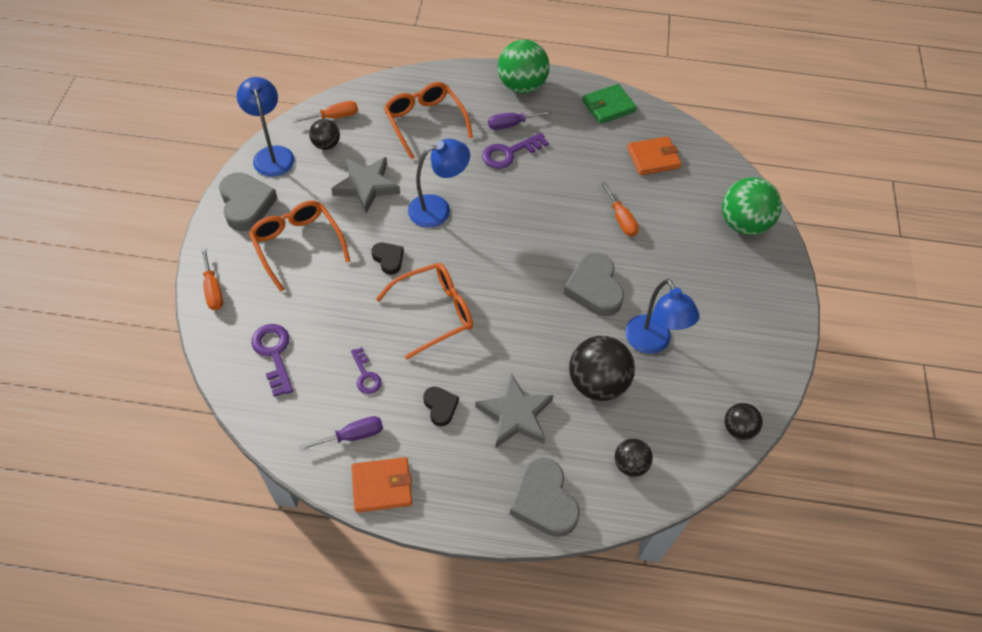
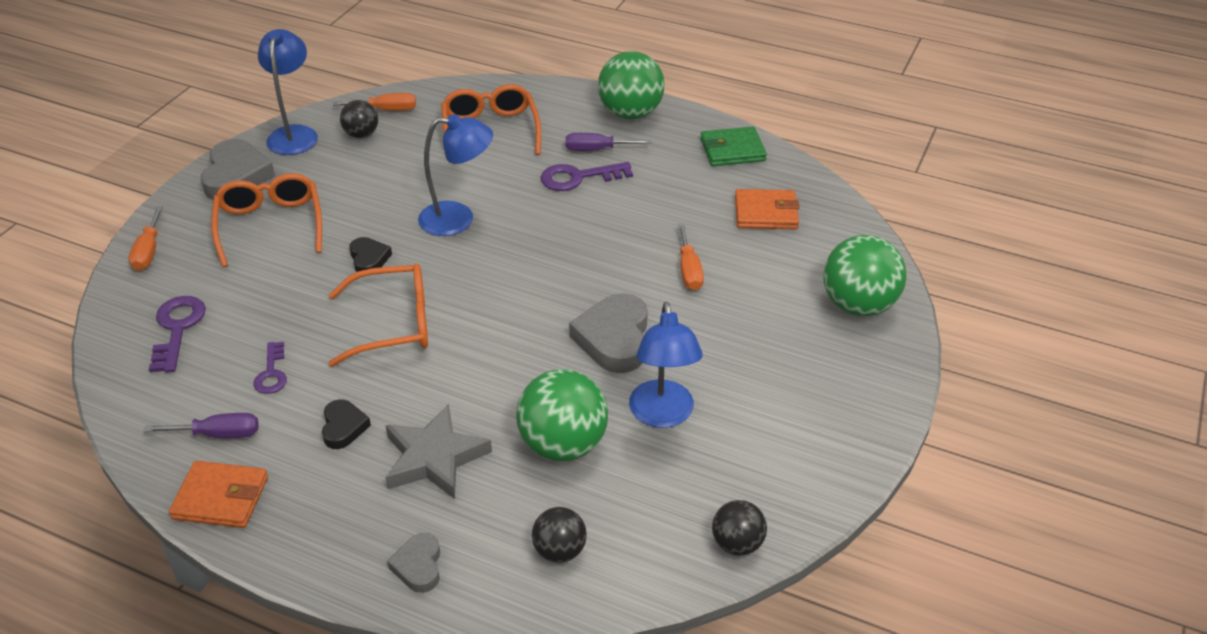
camera: 20 degrees right, 15 degrees down
(366, 186) = (384, 182): grey star -> none
(544, 501) = (418, 566): grey heart -> grey heart, size x0.55
(597, 383) = (563, 445): black ball -> green ball

